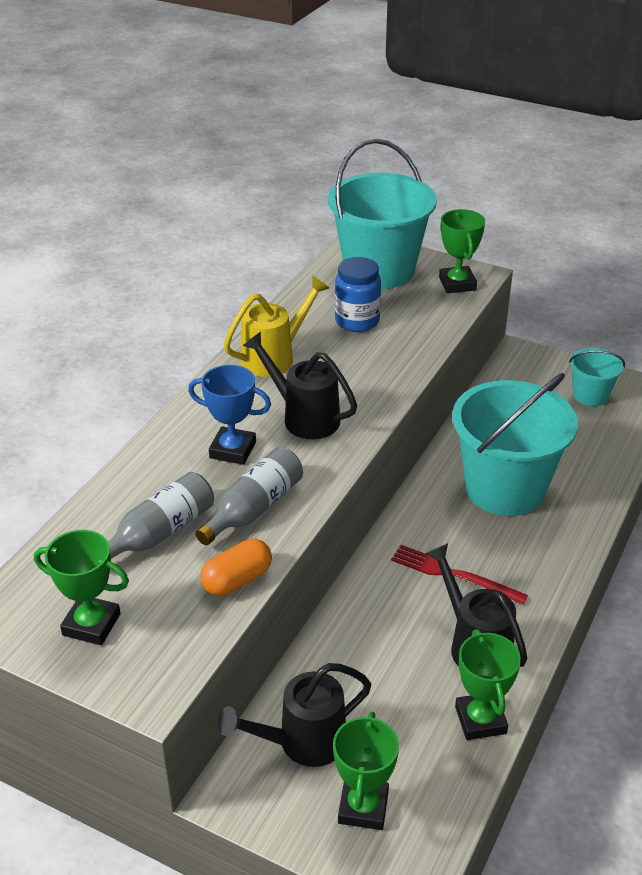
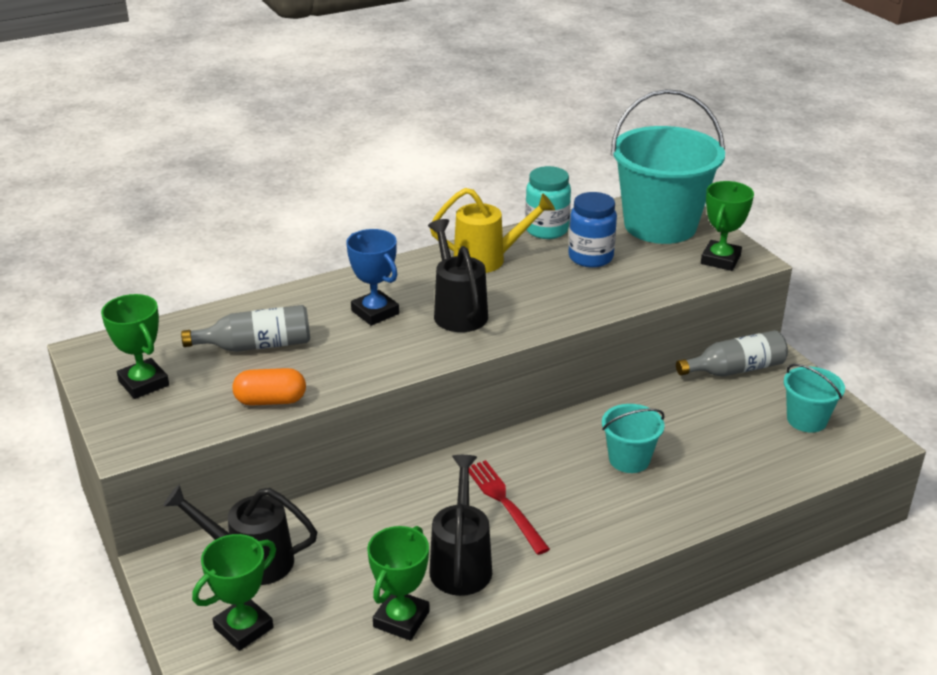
camera: 35 degrees right, 5 degrees down
(254, 508) = (341, 358): grey bottle -> grey bottle (735, 369)
(293, 309) = (546, 230): none -> turquoise jar
(505, 488) = (629, 459): turquoise bucket -> turquoise bucket, size x0.48

